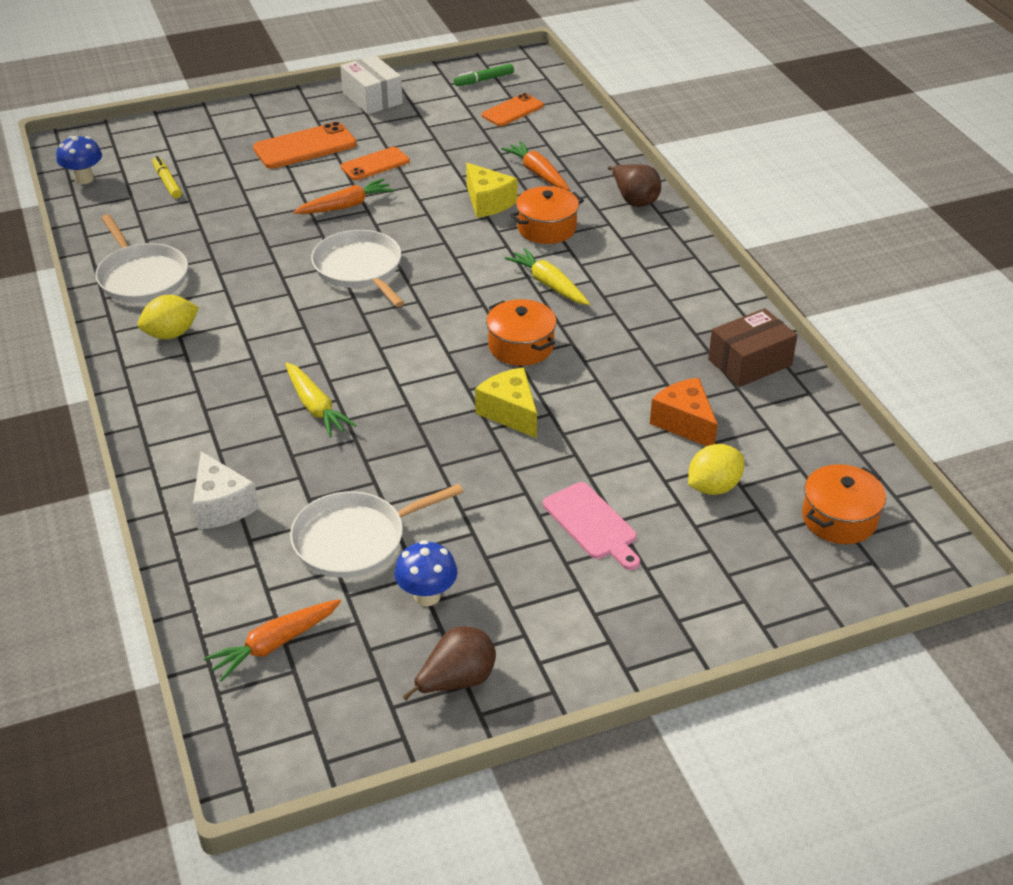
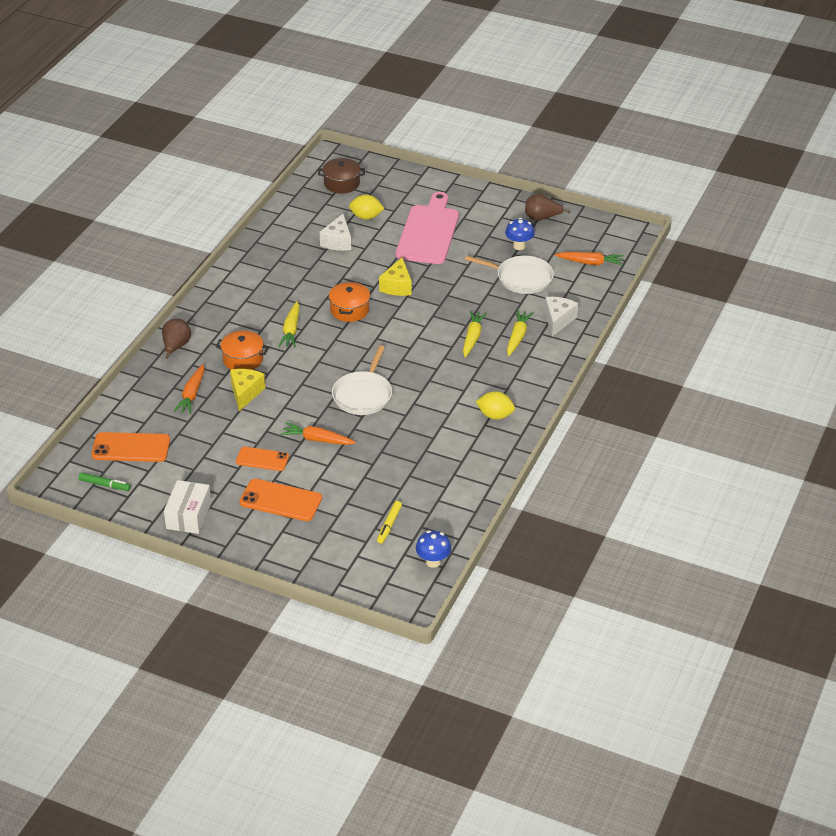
camera: 135 degrees left, 0 degrees up
(141, 277) = (474, 461): white pan -> none
(254, 445) = (517, 337): none -> yellow carrot
(512, 111) = (131, 448): orange phone -> orange phone, size x1.51
(592, 524) = (428, 232): pink cutting board -> pink cutting board, size x1.85
(684, 423) = (338, 242): orange cheese -> white cheese
(749, 362) = (271, 246): brown box -> none
(839, 518) = (342, 183): orange pot -> brown pot

